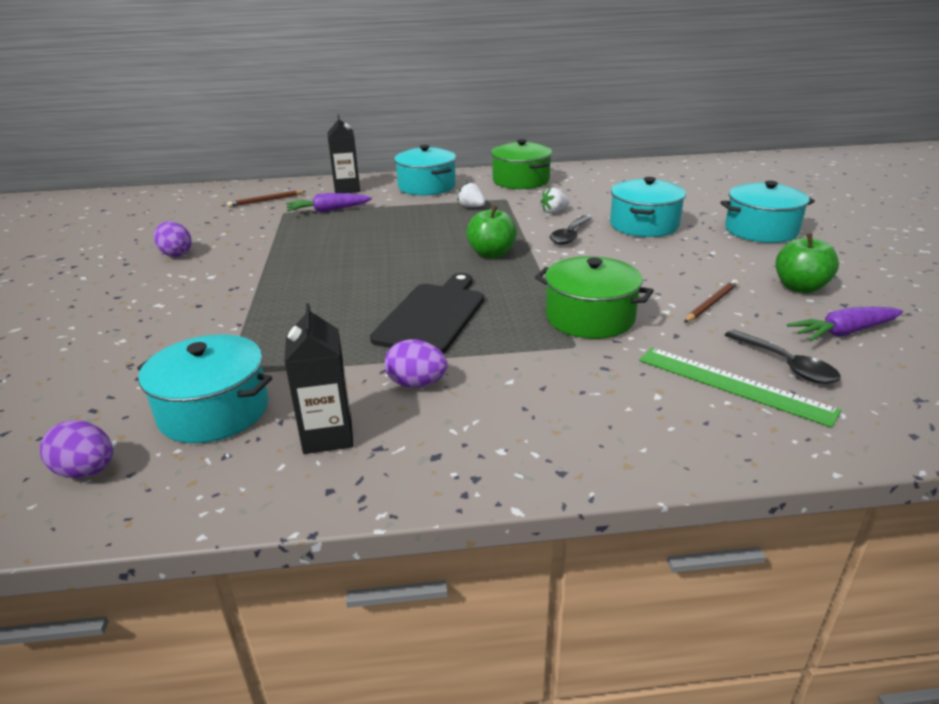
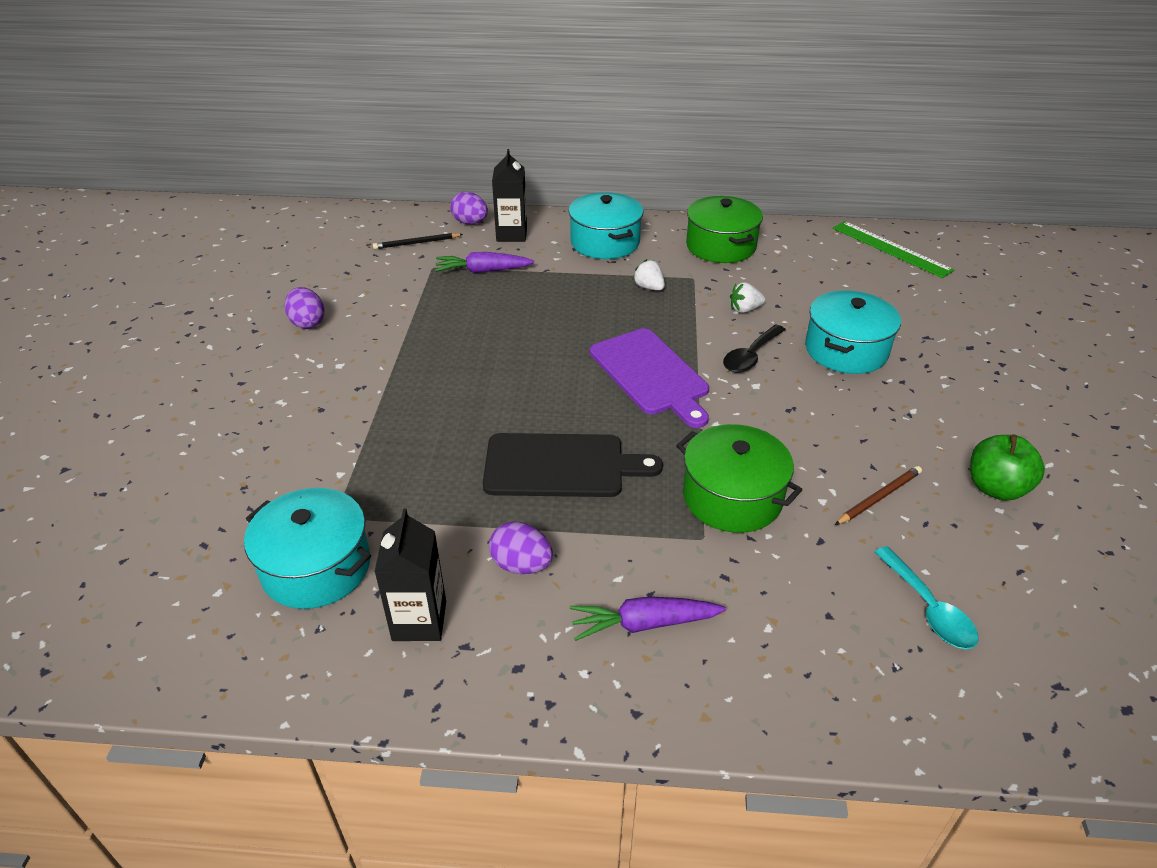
camera: 10 degrees right, 10 degrees up
(87, 471) = (192, 625): purple egg -> purple egg (470, 223)
(266, 200) = (416, 243): brown pencil -> black pencil
(432, 316) = (561, 466): black cutting board -> black cutting board turned 60 degrees clockwise
(491, 254) = (651, 374): green apple -> purple cutting board
(733, 385) = (857, 627): green ruler -> green ruler (891, 249)
(761, 230) = (988, 380): turquoise pot -> none
(786, 365) = (928, 608): black spoon -> turquoise spoon
(843, 332) = (1016, 570): purple carrot -> purple carrot (644, 624)

